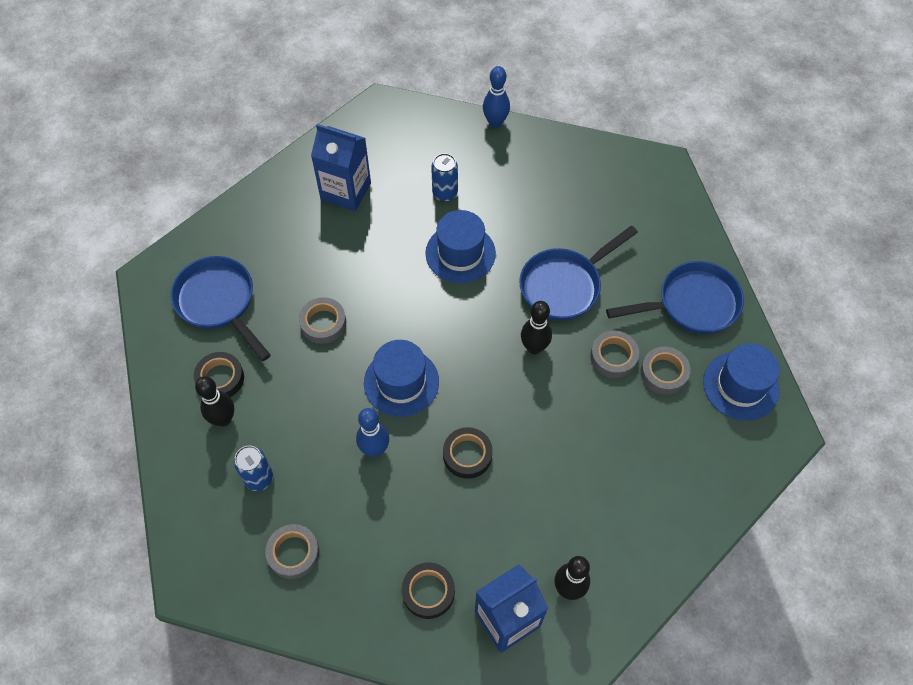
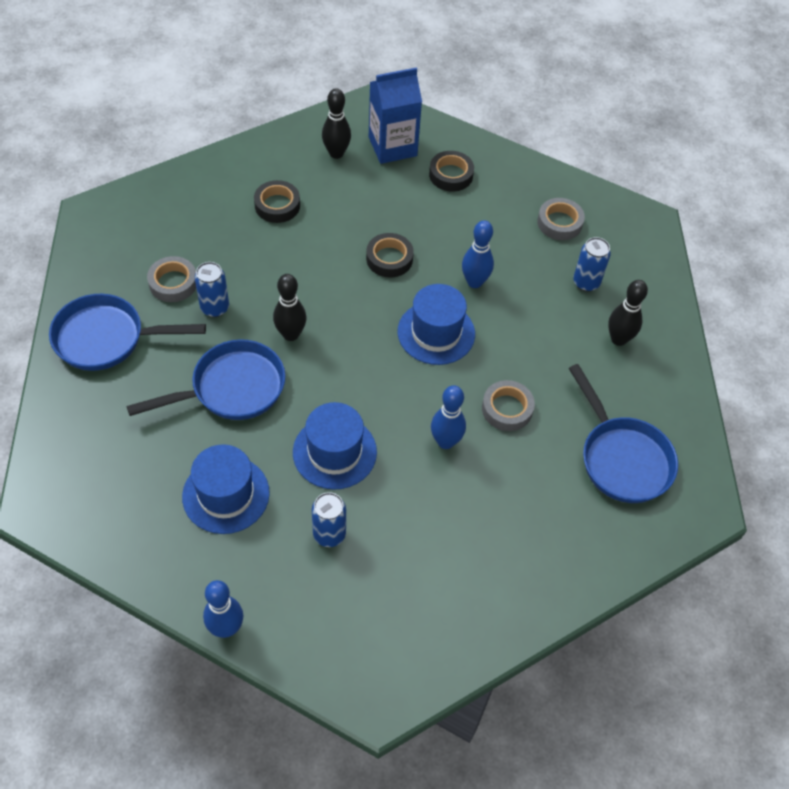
camera: 170 degrees left, 5 degrees down
(220, 378) = (621, 377): black tape -> black tape (277, 205)
(346, 191) = (454, 568): blue carton -> none
(371, 282) = (445, 441): none -> blue bowling pin
(613, 357) = (215, 308): grey tape -> blue can
(740, 386) = (106, 256): blue hat -> blue hat (226, 494)

